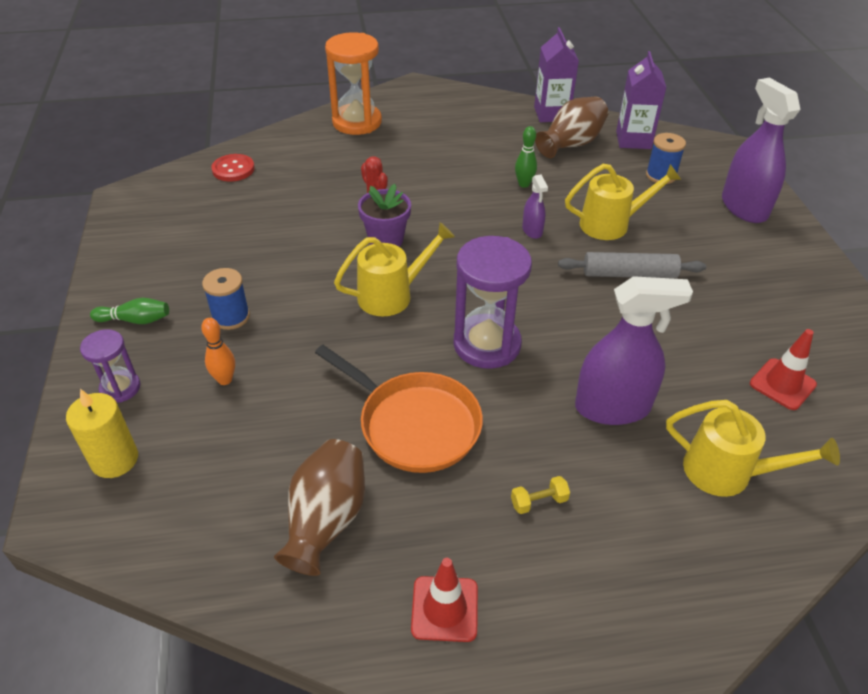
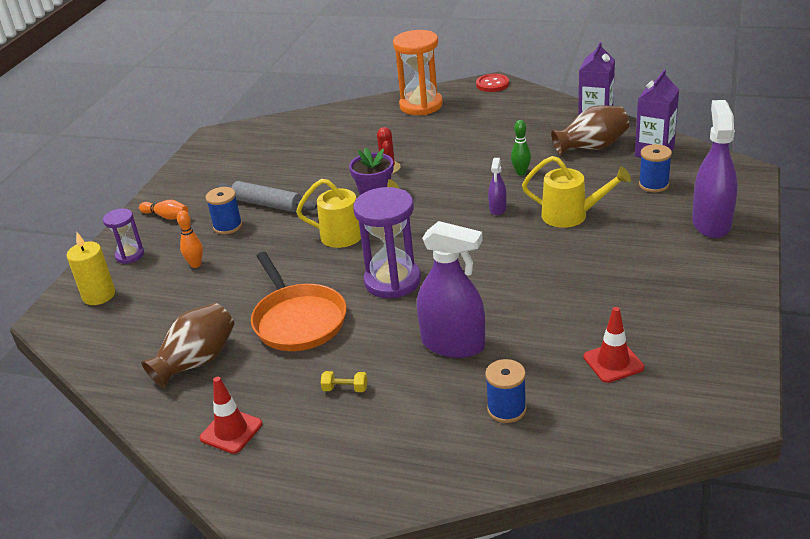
camera: 30 degrees right, 10 degrees down
(135, 320) = (166, 216): green bowling pin -> orange bowling pin
(233, 169) = (301, 127): red button -> red button (492, 84)
(629, 274) = (552, 255): grey rolling pin -> grey rolling pin (267, 204)
(728, 472) = (506, 409): yellow watering can -> blue spool

